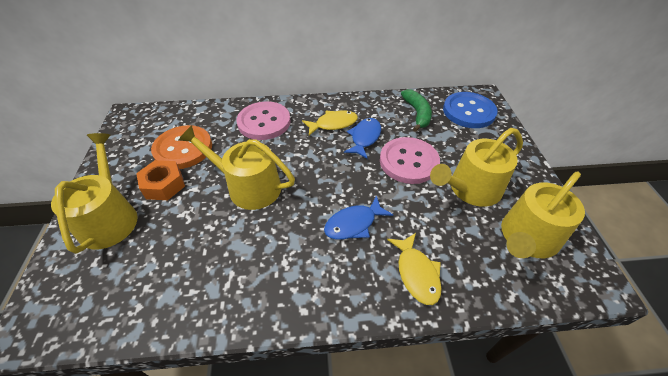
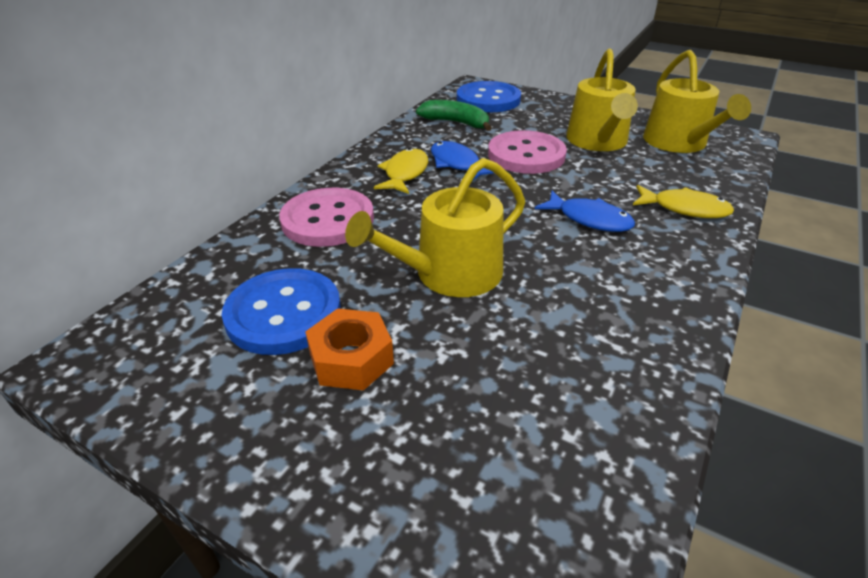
camera: 55 degrees left, 10 degrees down
(110, 217) = (364, 452): yellow watering can -> none
(183, 148) = (284, 313): orange button -> blue button
(354, 224) = (589, 219): blue fish -> blue fish turned 60 degrees counterclockwise

